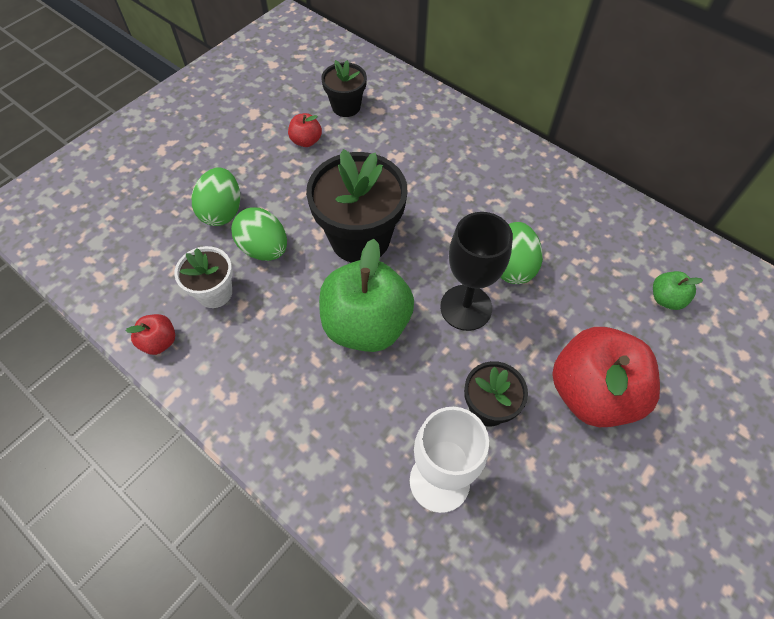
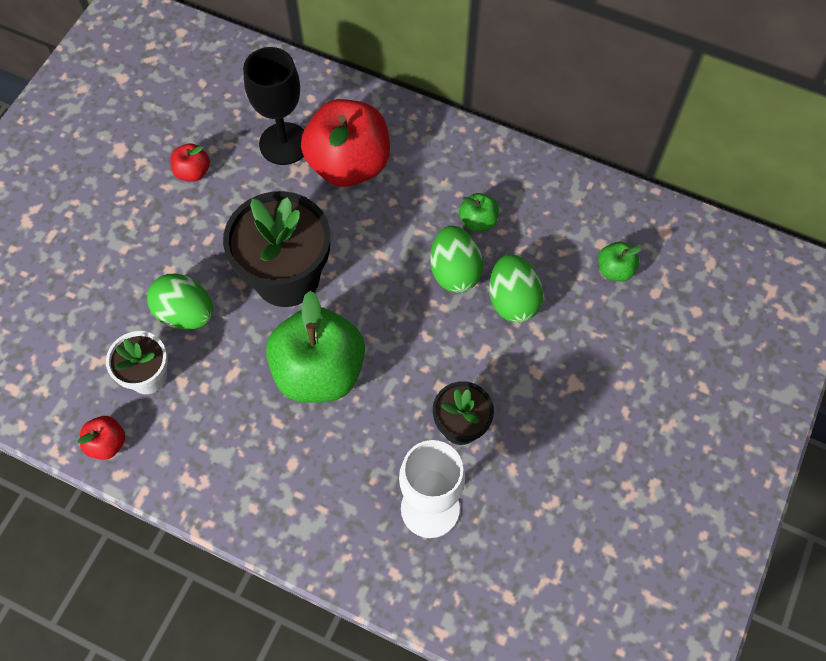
camera: 15 degrees left, 5 degrees up
(222, 211) = (124, 281): green egg -> green egg (512, 300)
(346, 107) = (226, 117): black flower pot -> none
(466, 307) = (416, 328): black goblet -> black goblet (284, 144)
(542, 229) = (478, 221): none -> green apple
(592, 393) = (557, 386): red apple -> red apple (349, 164)

